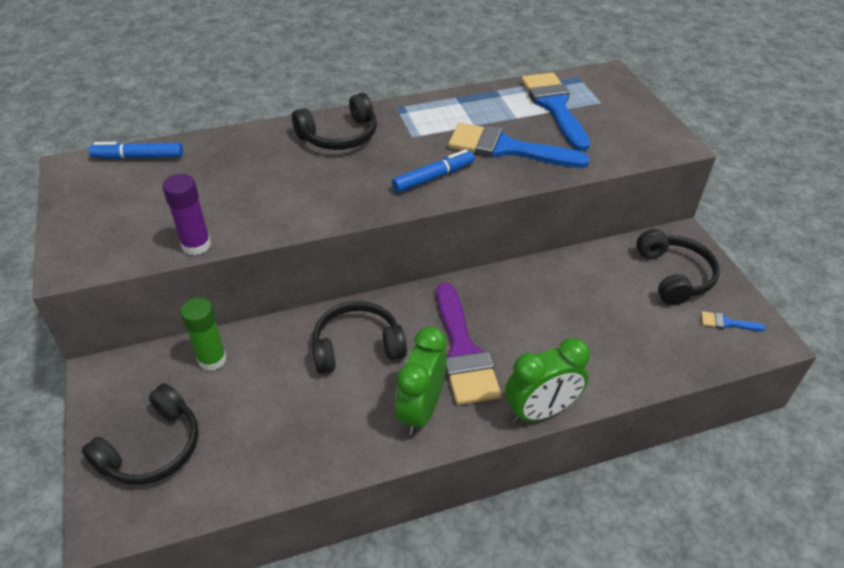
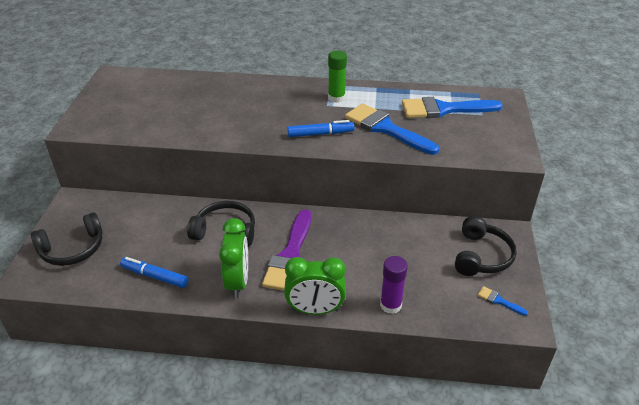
camera: 25 degrees right, 5 degrees down
(138, 157) = (152, 78): blue marker -> blue marker (155, 276)
(196, 245) = (147, 135): purple glue stick -> purple glue stick (390, 305)
(212, 359) = (136, 211): green glue stick -> green glue stick (336, 98)
(339, 136) = (279, 94): black headphones -> none
(420, 410) = (238, 282): green clock -> green clock turned 135 degrees clockwise
(554, 106) = (443, 109): blue brush -> blue brush turned 105 degrees counterclockwise

